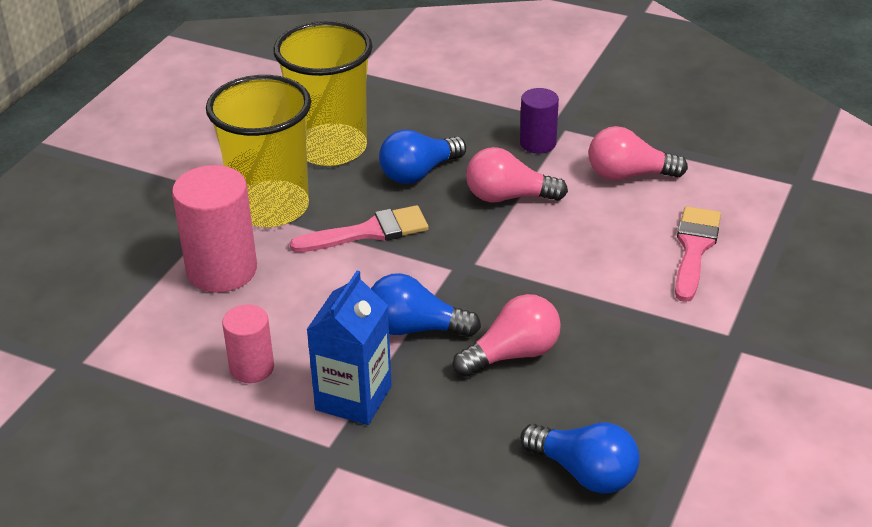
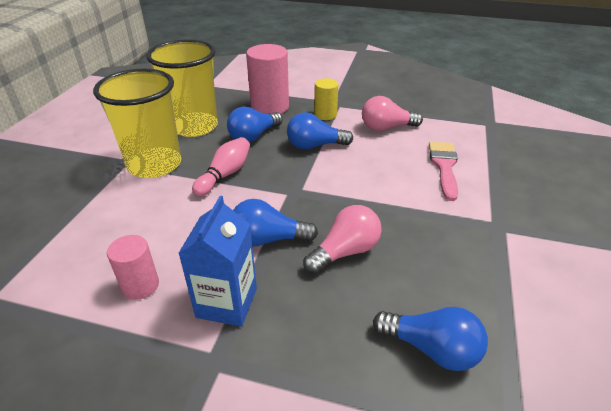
camera: 10 degrees left, 0 degrees up
(222, 270) = (118, 210): pink cylinder -> pink cylinder (270, 107)
(369, 232) = (225, 175): pink brush -> pink bowling pin
(508, 197) = (314, 146): pink light bulb -> blue light bulb
(538, 143) = (325, 115): purple cylinder -> yellow cylinder

